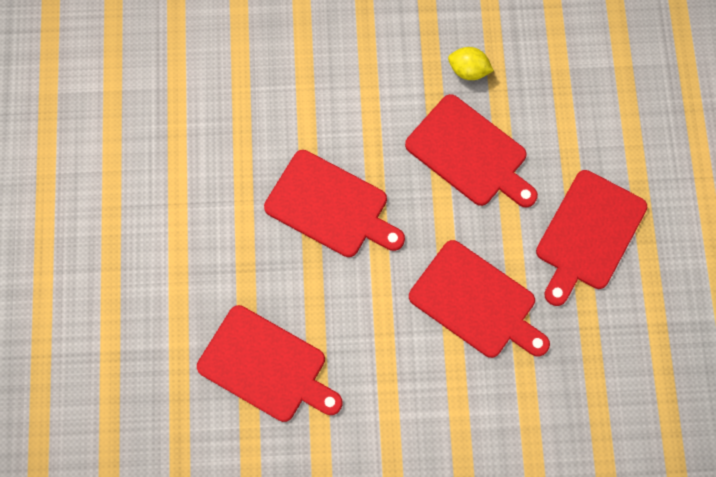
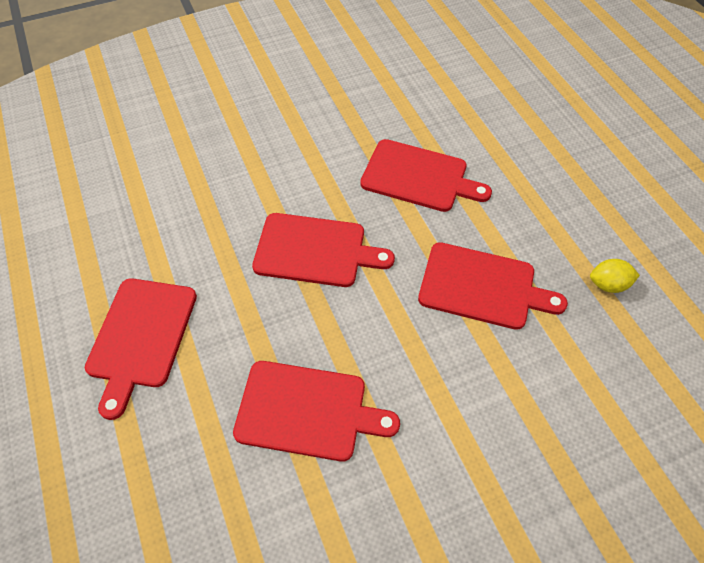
camera: 20 degrees left, 15 degrees down
(468, 70) = (389, 122): yellow lemon -> yellow lemon (608, 284)
(588, 234) = (547, 205): red cutting board -> red cutting board (141, 337)

